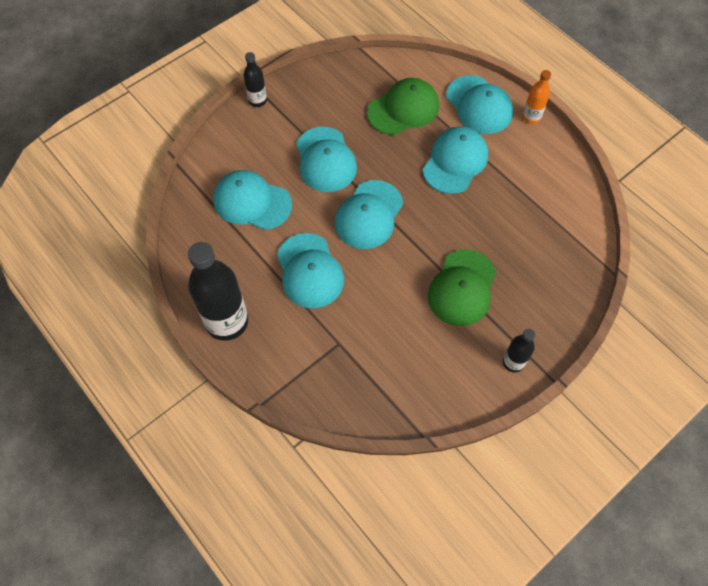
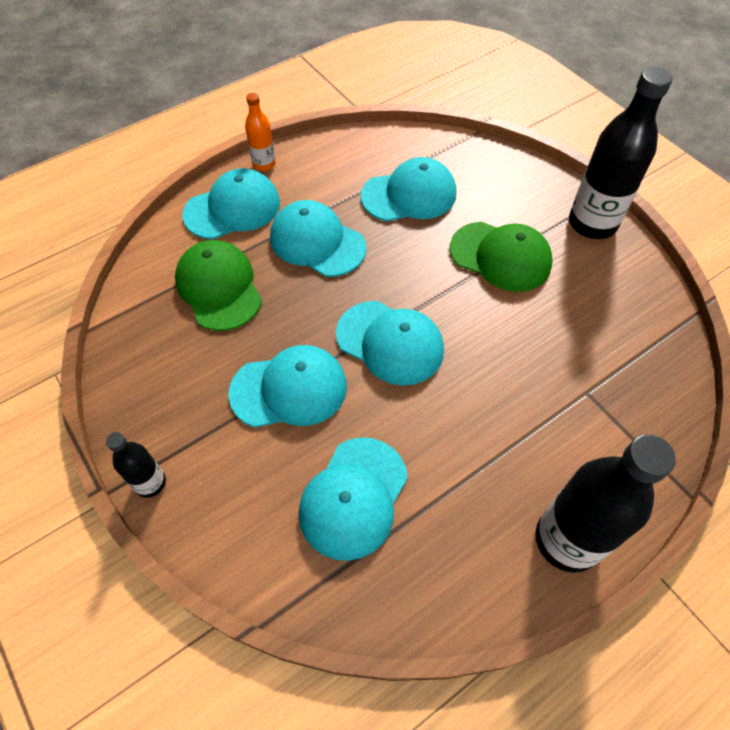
camera: 85 degrees left, 5 degrees down
(309, 271) = (478, 421): turquoise cap -> turquoise cap (409, 195)
(513, 362) = (592, 223): black bottle -> black bottle, size x1.98

